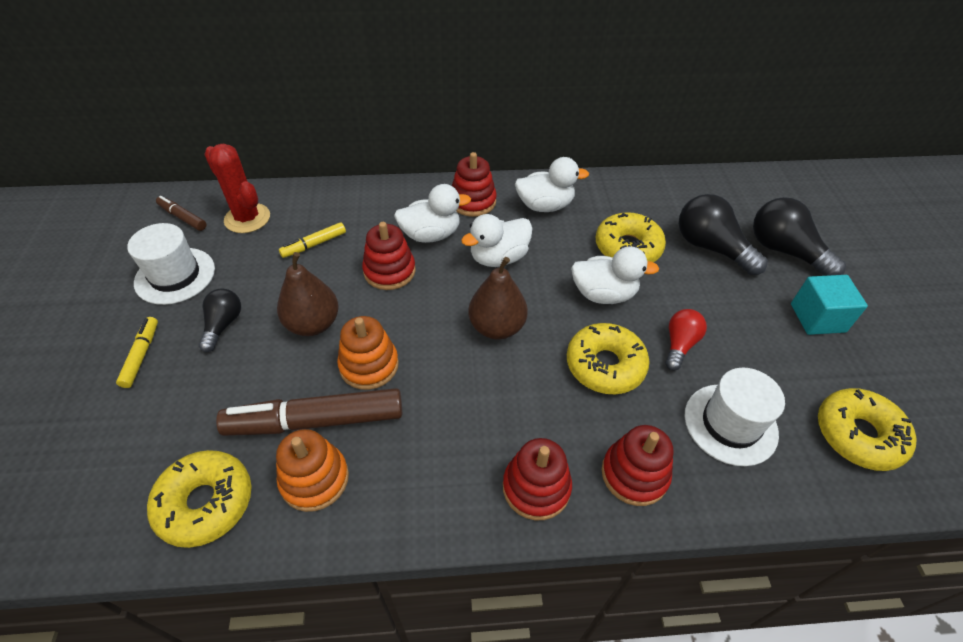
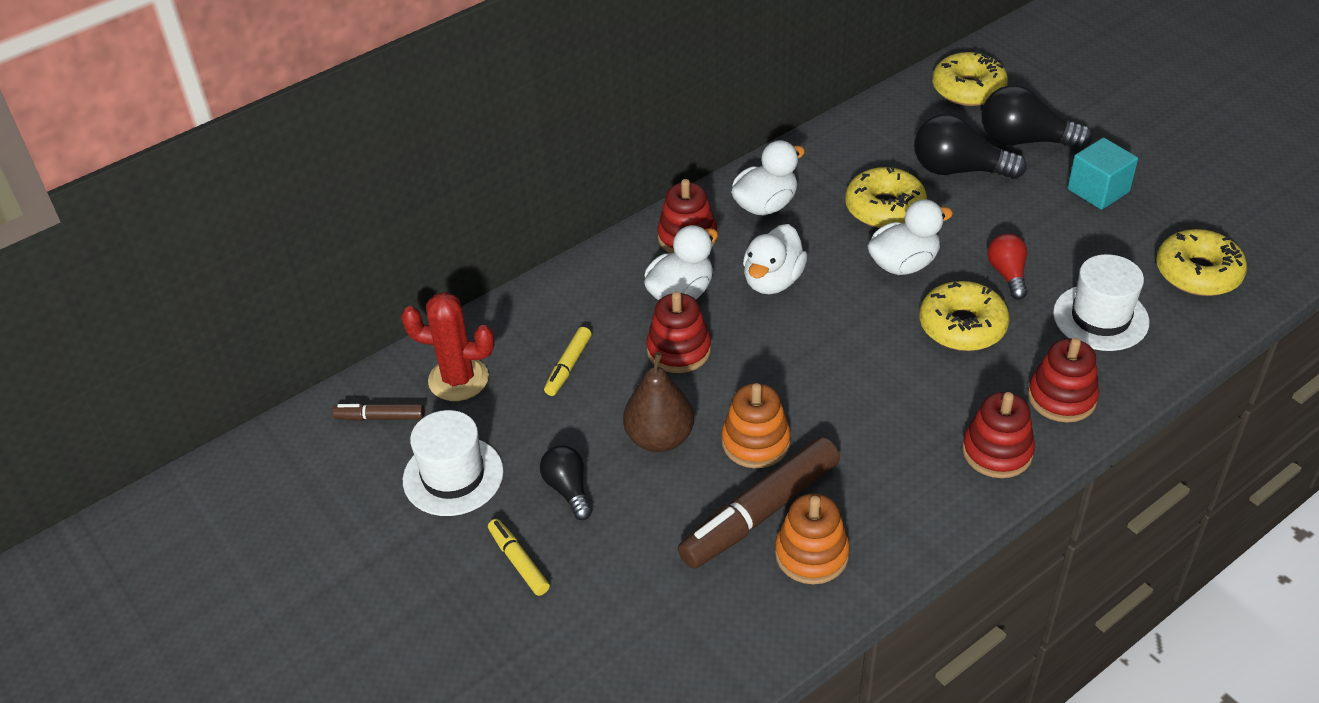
camera: 30 degrees left, 5 degrees down
(205, 503) = (738, 627): yellow donut -> yellow donut (968, 89)
(497, 327) = (837, 345): brown pear -> none

